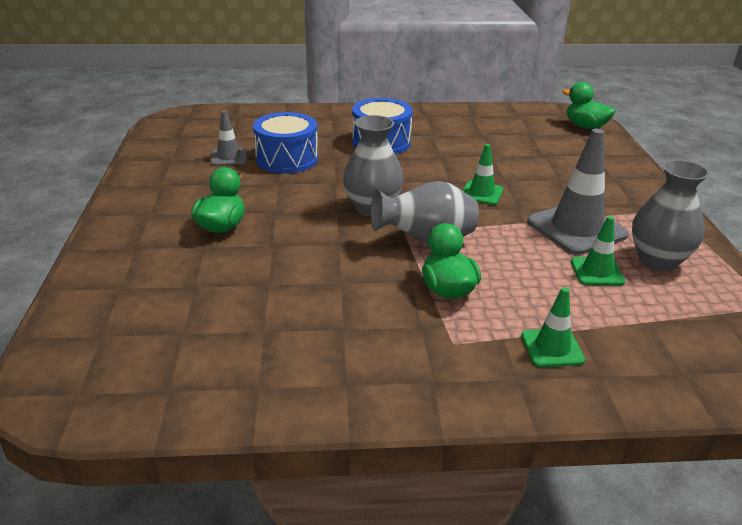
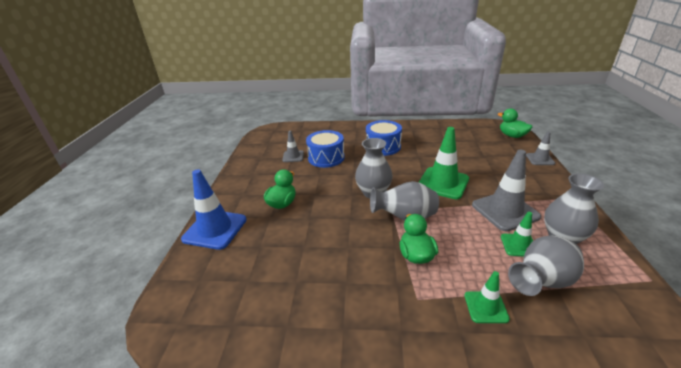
camera: 10 degrees right, 0 degrees up
(111, 265) = (215, 229): none -> blue traffic cone
(481, 193) = (443, 183): green traffic cone -> green traffic cone, size x1.84
(627, 159) = (540, 159): none -> grey traffic cone
(628, 315) = (541, 282): none -> grey vase

